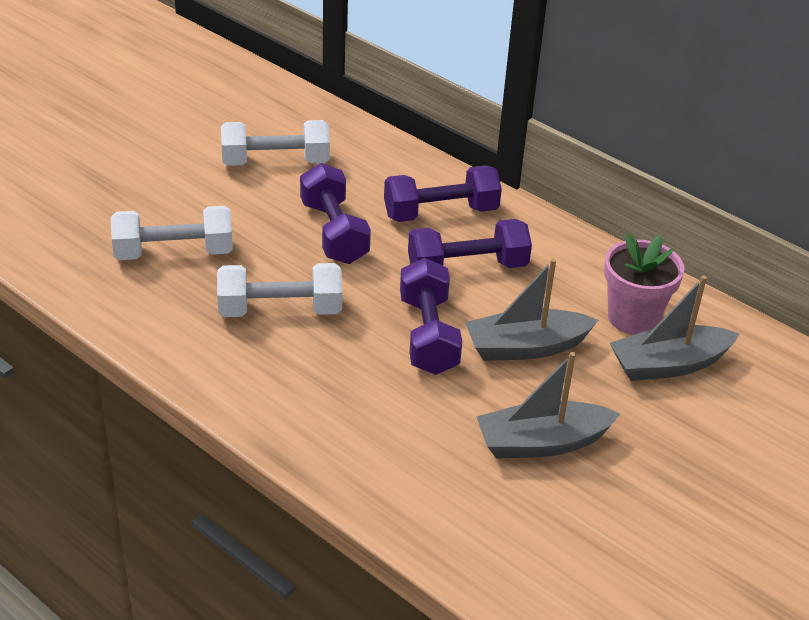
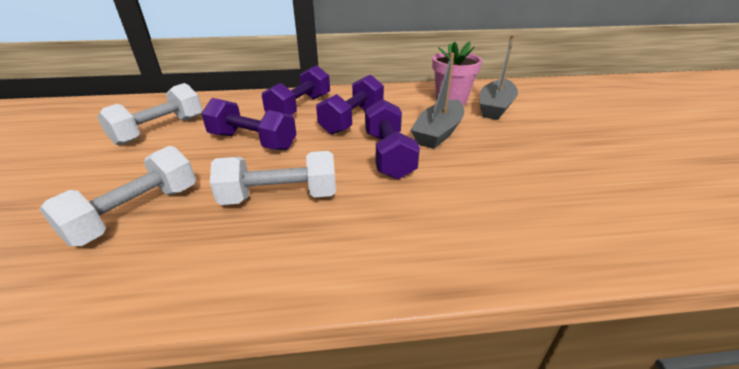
camera: 45 degrees left, 5 degrees down
(280, 310) = (280, 197): white dumbbell -> white dumbbell turned 45 degrees clockwise
(428, 335) = (388, 155): purple dumbbell -> purple dumbbell turned 45 degrees clockwise
(542, 443) = (527, 164): grey boat -> none

